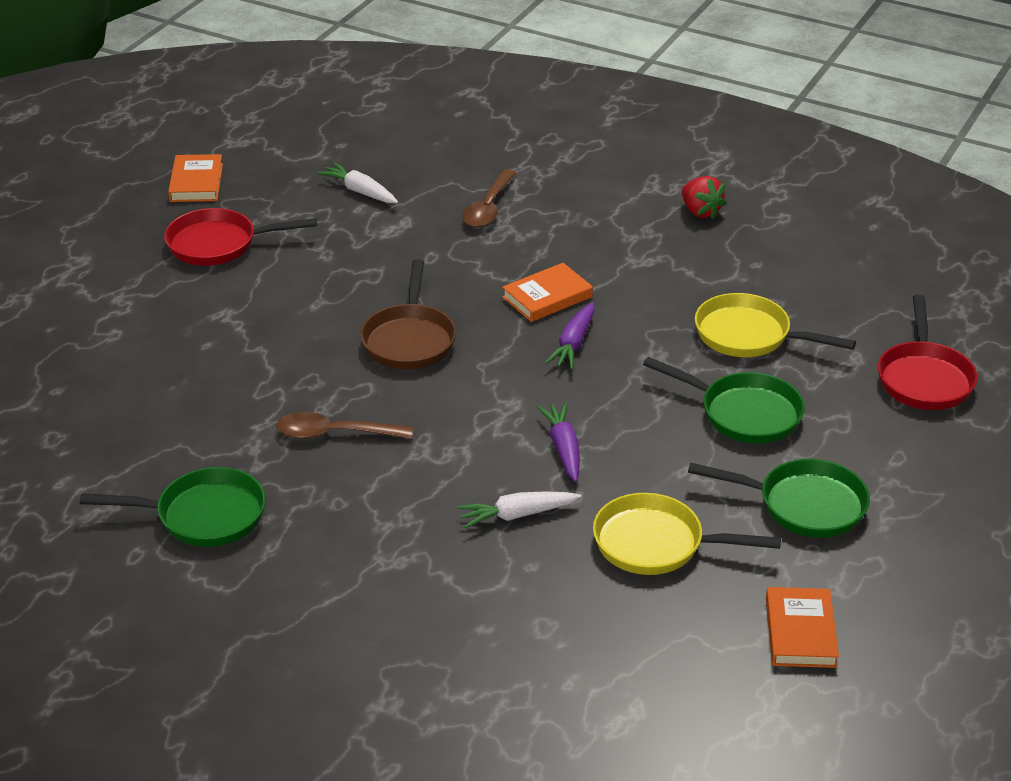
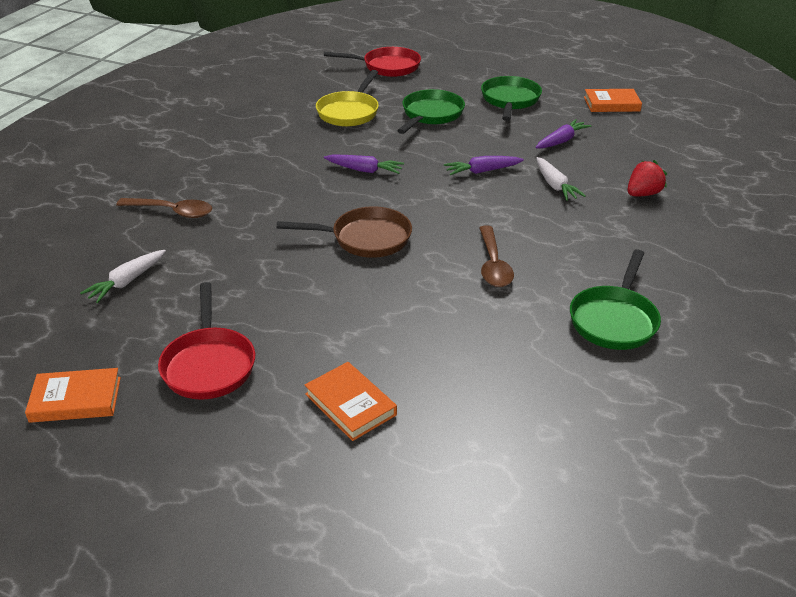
camera: 95 degrees left, 0 degrees up
(203, 516) = (614, 320): green pan -> green pan turned 150 degrees counterclockwise
(547, 297) = (306, 182): orange book -> orange book (350, 404)
(656, 544) = (561, 141): yellow pan -> purple carrot
(700, 212) = (197, 126): red strawberry -> red strawberry (642, 194)

